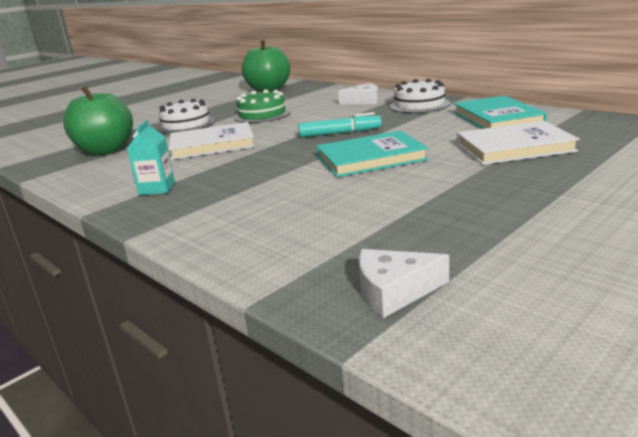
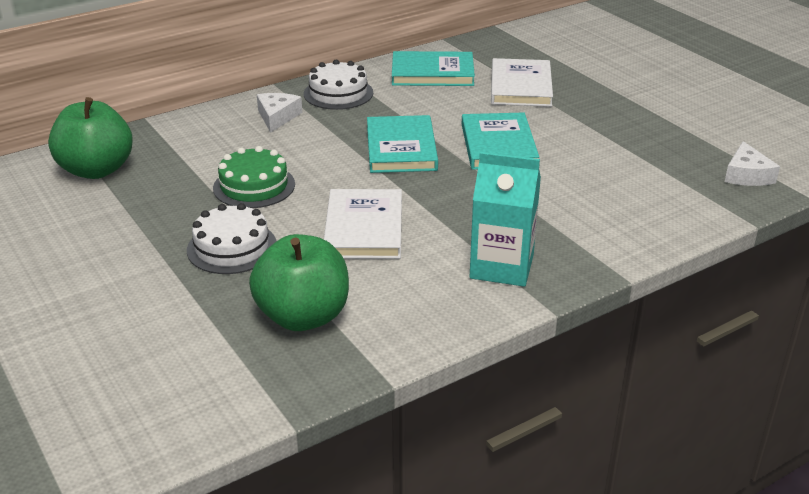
camera: 80 degrees left, 10 degrees up
(157, 188) = (501, 266): turquoise carton -> turquoise carton, size x1.69
(340, 133) = (401, 148): turquoise marker -> turquoise book

